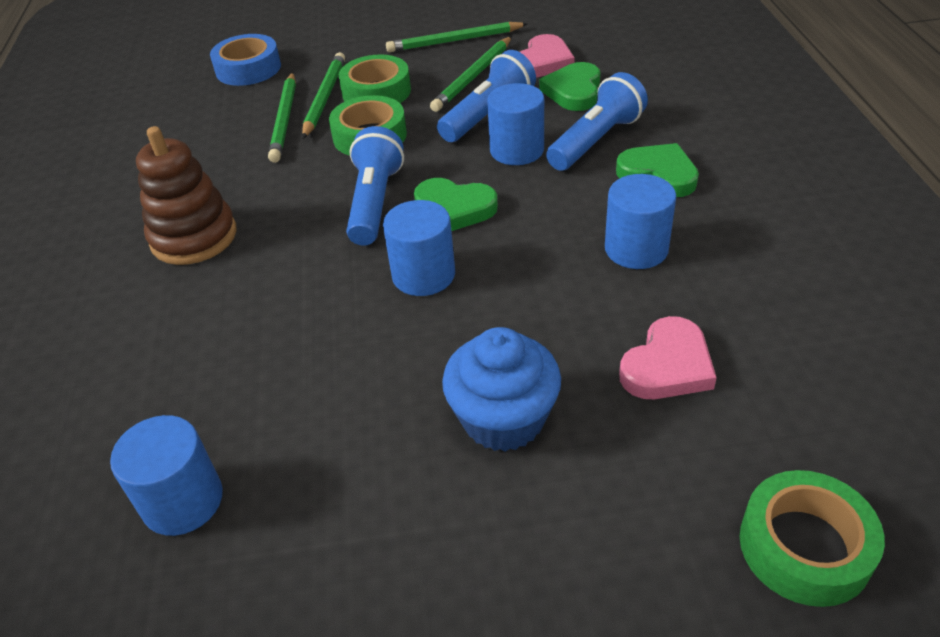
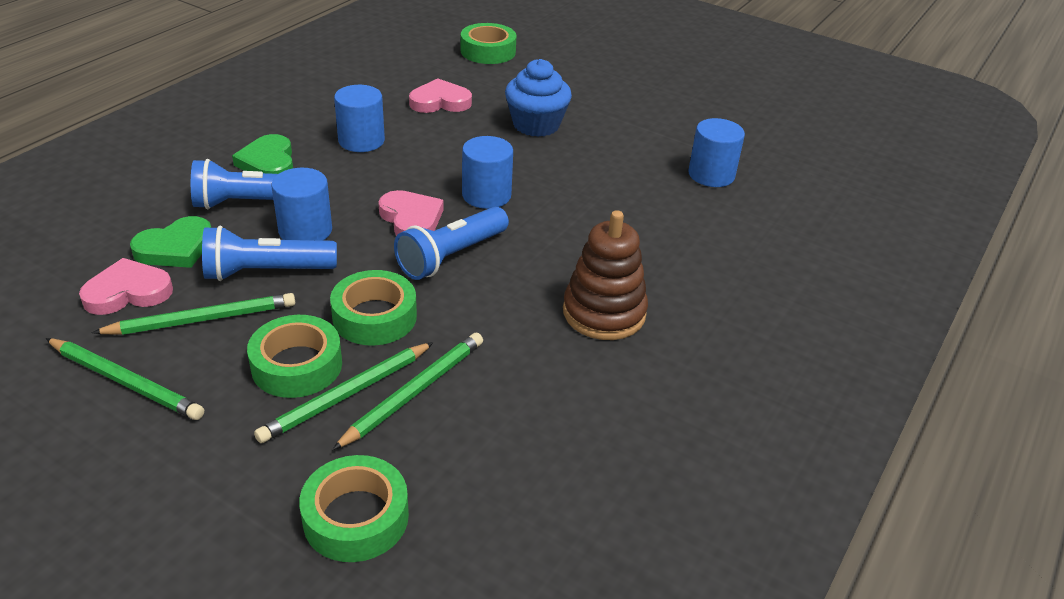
camera: 145 degrees left, 5 degrees down
(248, 69) = (356, 517): blue tape -> green tape
(454, 209) = (411, 219): green heart -> pink heart

